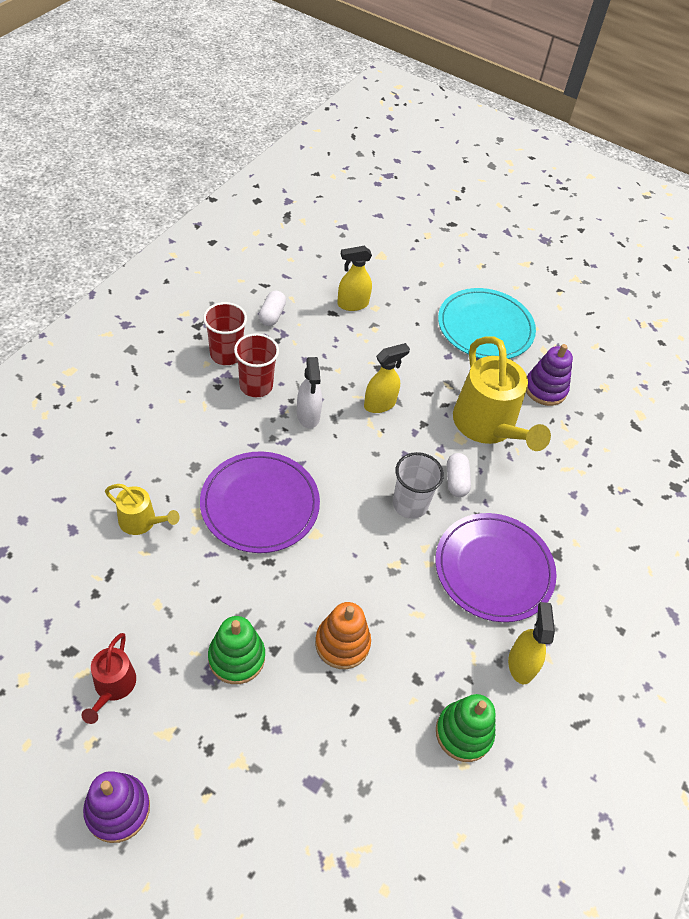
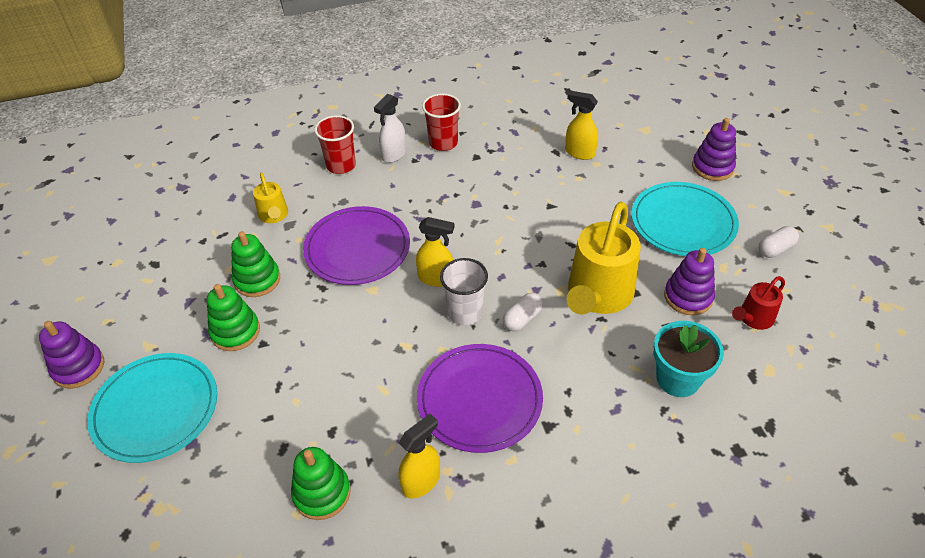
camera: 50 degrees right, 5 degrees down
(113, 687) = (152, 299): red watering can -> red watering can (753, 318)
(199, 595) = (257, 280): none -> green stacking toy
(246, 783) = (155, 409): none -> turquoise plate
(256, 386) = (441, 173): red cup -> red cup (341, 165)
(272, 315) = (506, 133): white capsule -> white capsule (775, 249)
(308, 416) = (456, 211): white spray bottle -> white spray bottle (394, 155)
(342, 643) = (309, 371): orange stacking toy -> none
(380, 404) = (522, 231): yellow spray bottle -> yellow spray bottle (436, 278)
(461, 267) = (712, 167): none -> purple stacking toy
(597, 459) = (678, 379): none -> turquoise flower pot

